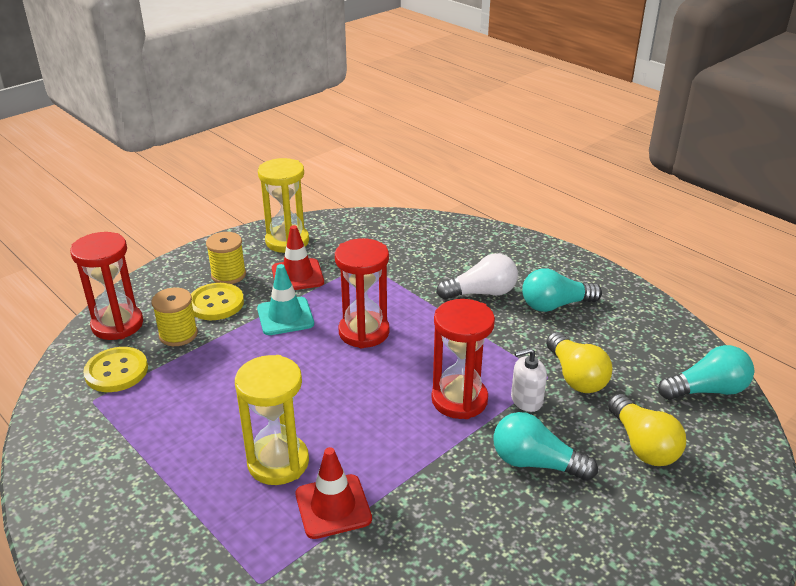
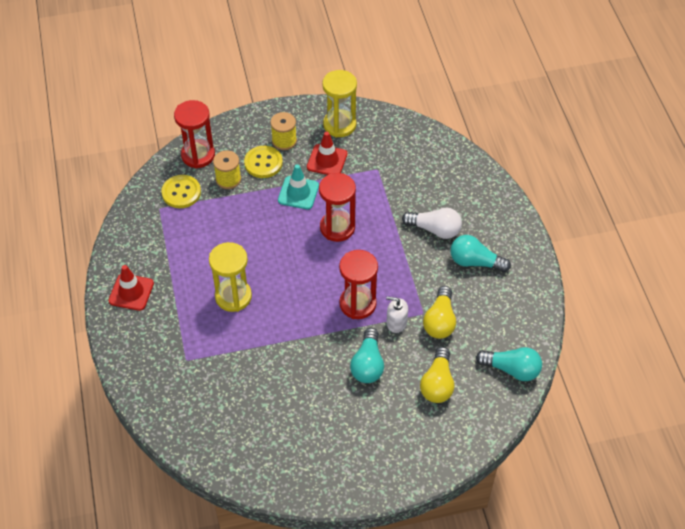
camera: 30 degrees right, 20 degrees up
(333, 506) = (244, 336): red traffic cone -> red traffic cone (131, 292)
(535, 463) = (368, 364): turquoise light bulb -> turquoise light bulb turned 135 degrees counterclockwise

